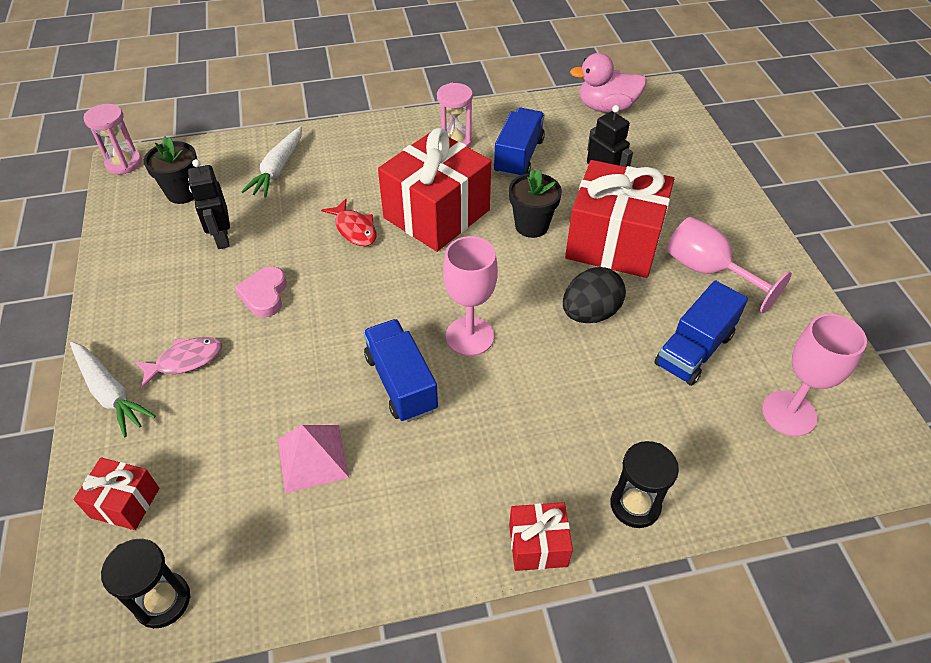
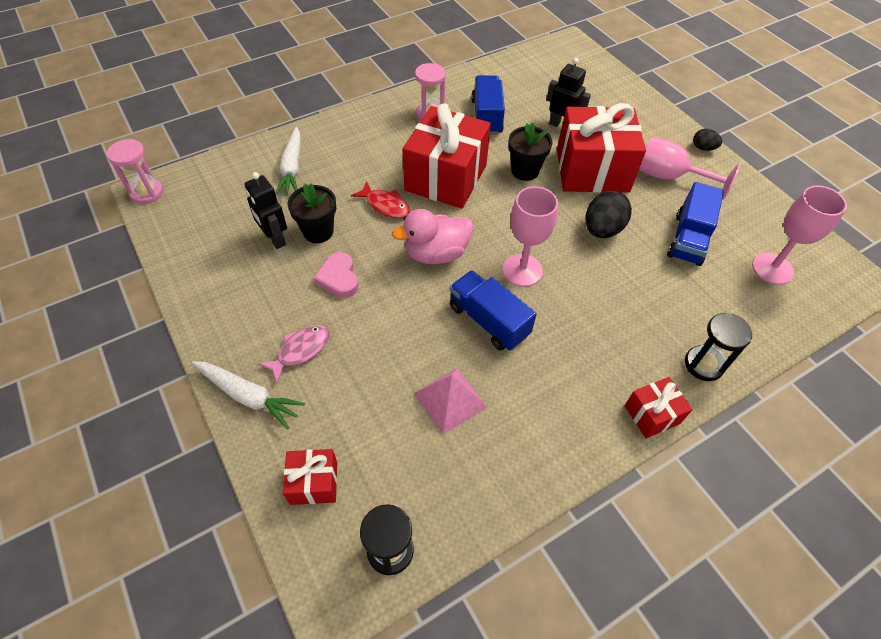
camera: 20 degrees left, 5 degrees up
(183, 193) = (218, 207): black flower pot -> black flower pot (318, 231)
(606, 107) = (534, 63): pink duck -> pink duck (436, 253)
(771, 246) = (703, 148): none -> black egg

